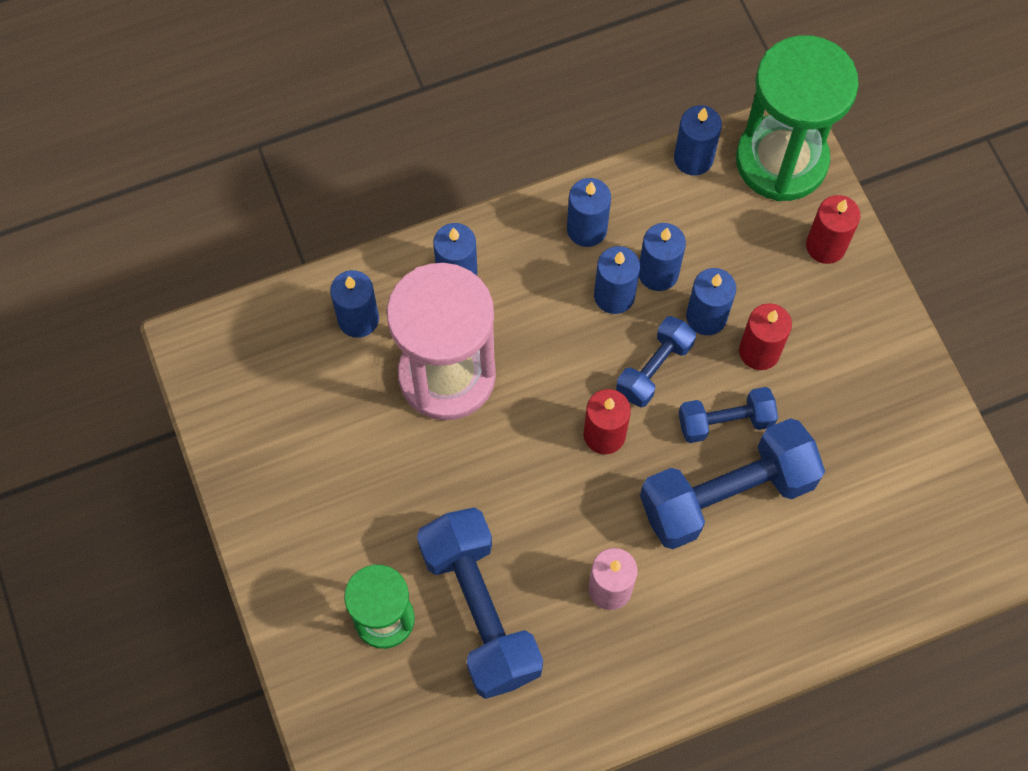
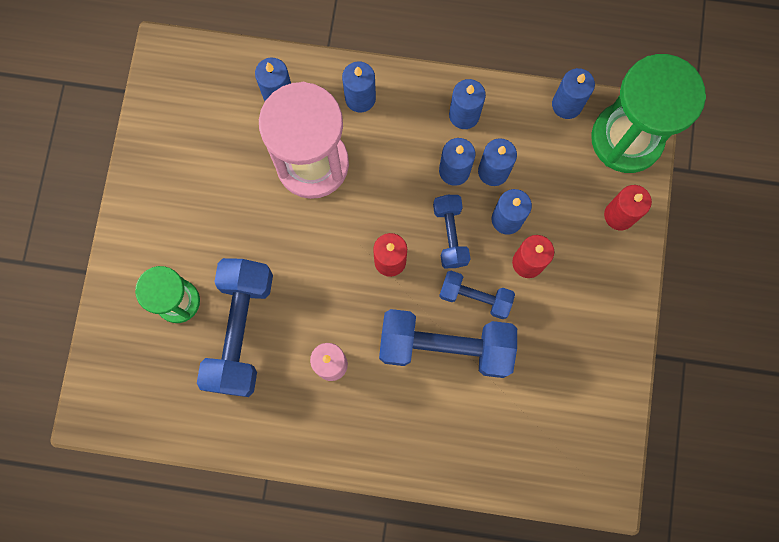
camera: 30 degrees right, 10 degrees up
(654, 368) = (450, 235): blue dumbbell -> blue dumbbell turned 75 degrees counterclockwise

